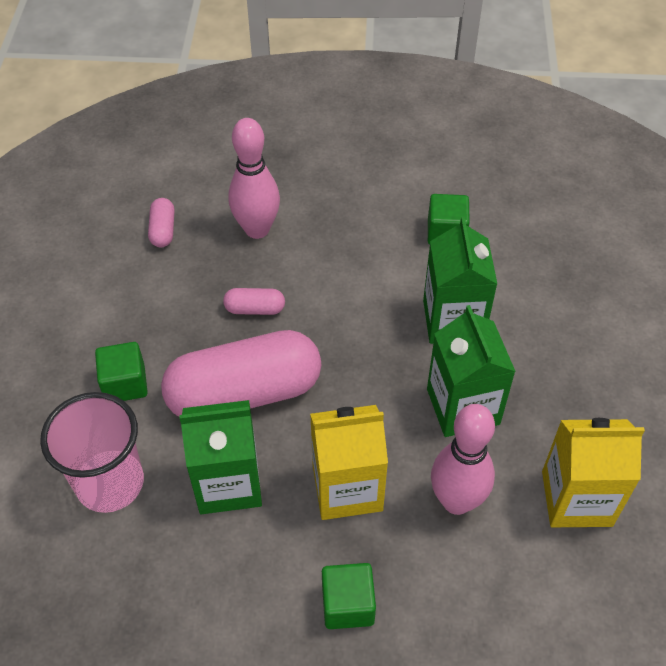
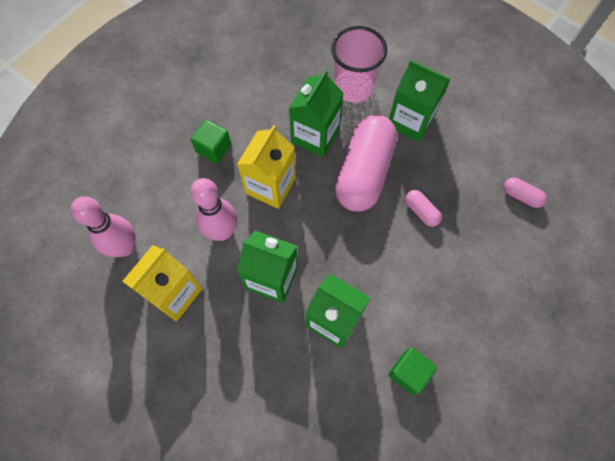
camera: 125 degrees right, 15 degrees up
(125, 384) = (410, 121): green cube -> green carton
(255, 309) = (421, 211): pink capsule -> pink capsule turned 75 degrees counterclockwise
(257, 229) = (488, 251): pink bowling pin -> pink bowling pin (125, 247)

